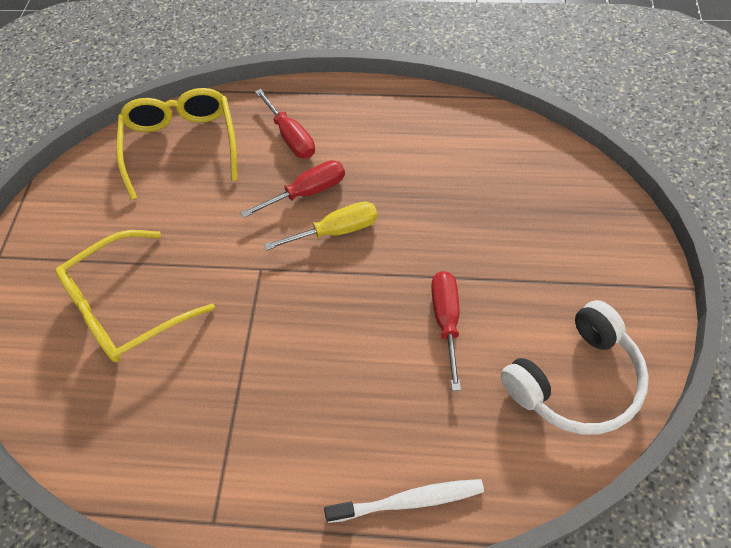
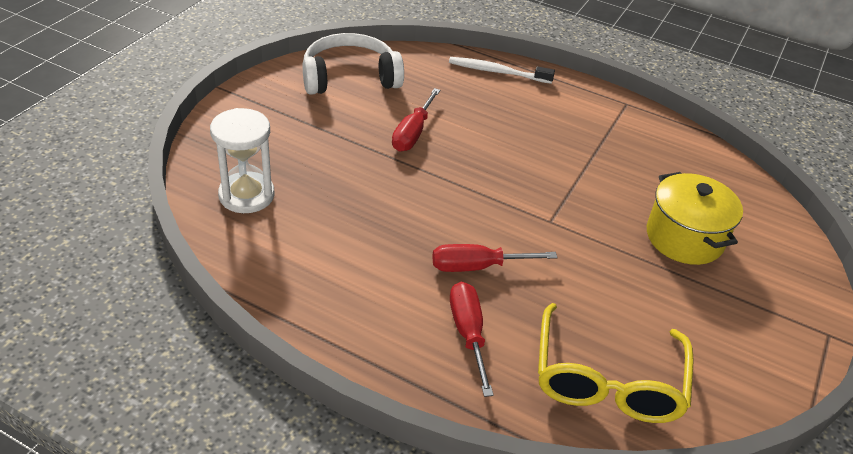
camera: 165 degrees left, 15 degrees down
(126, 308) = (684, 238): yellow glasses -> yellow pot
(336, 231) = (466, 222): yellow screwdriver -> none
(534, 173) = (246, 195): none -> white hourglass

